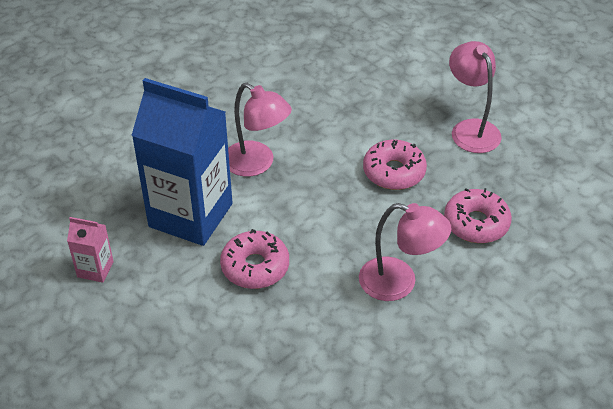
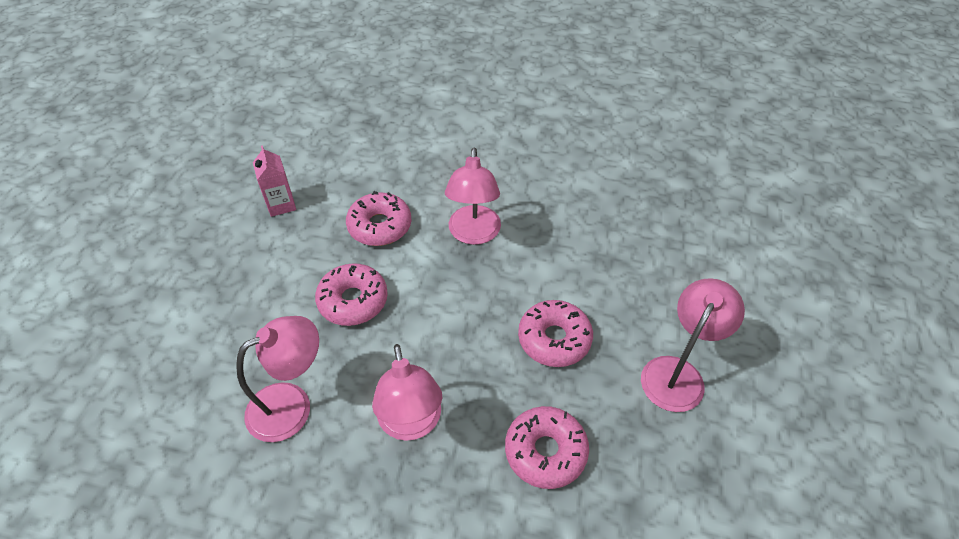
camera: 55 degrees right, 5 degrees up
(190, 215) = (380, 226): blue carton -> pink donut
(324, 347) = (292, 405): none -> pink lamp

